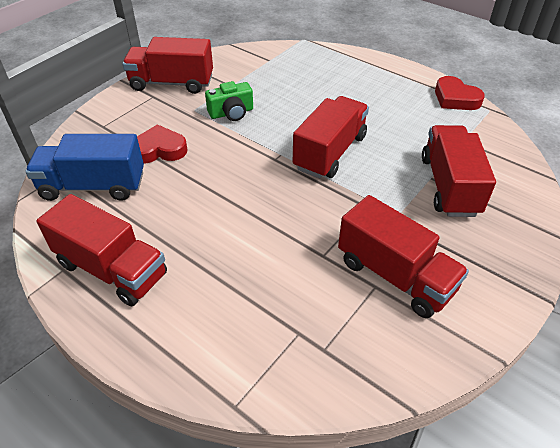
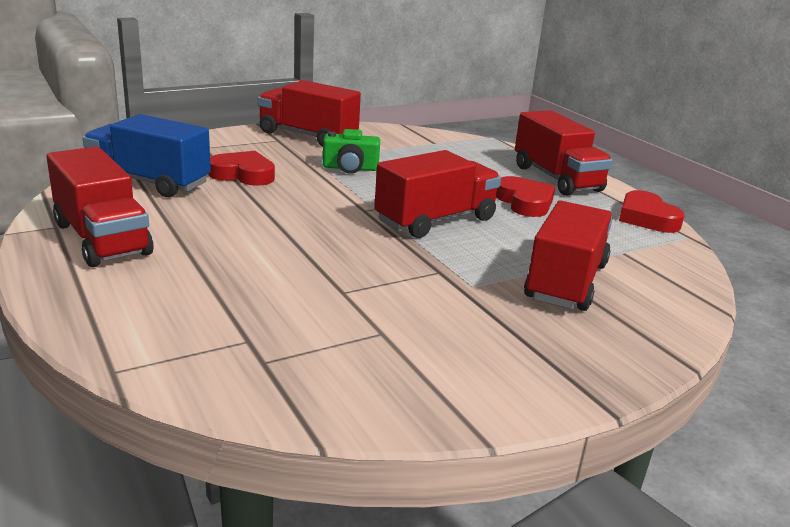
camera: 20 degrees right, 20 degrees down
(373, 109) = (525, 202): none -> red heart
(395, 275) = (416, 331): red truck -> red truck (556, 178)

